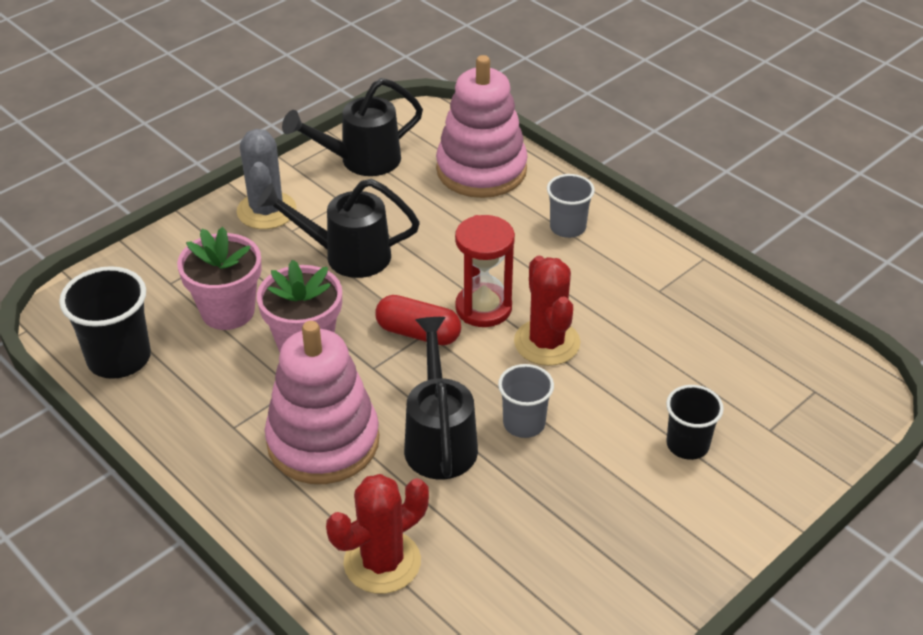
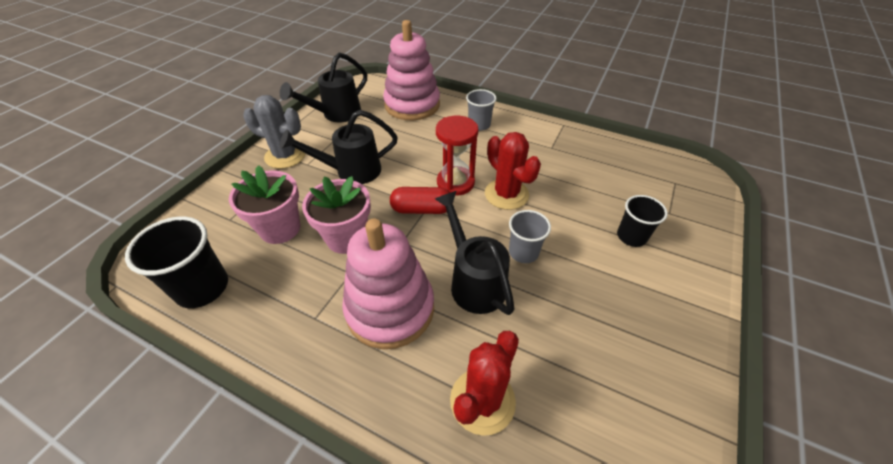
camera: 20 degrees left, 5 degrees up
(266, 211) = (285, 156): grey cactus -> grey cactus turned 45 degrees counterclockwise

